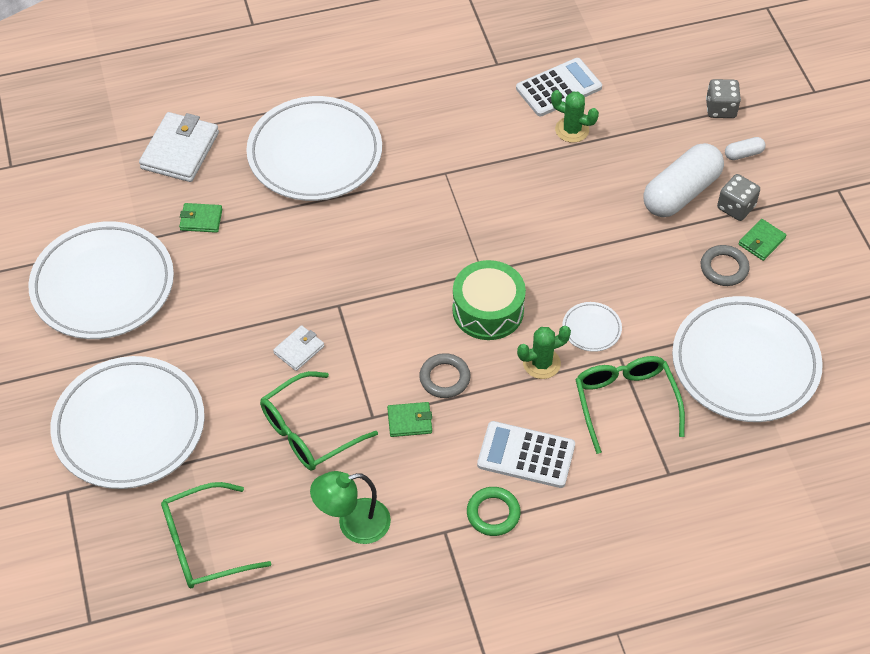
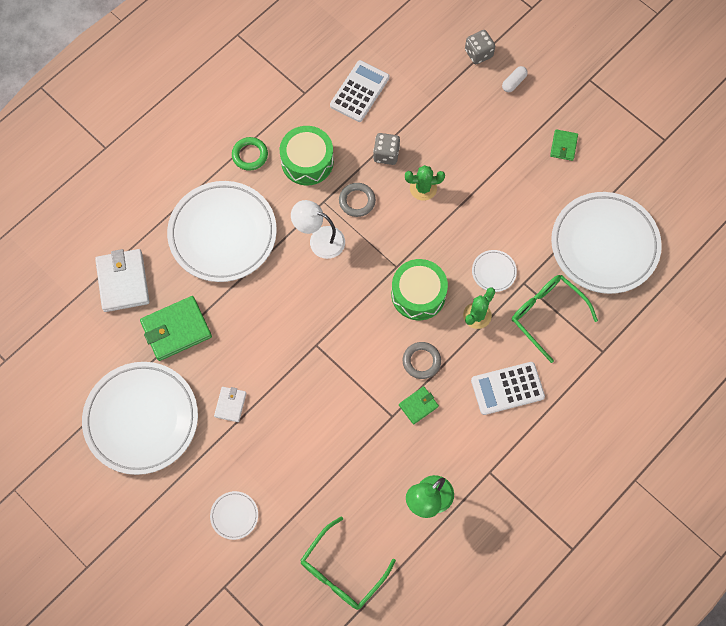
camera: 30 degrees left, 15 degrees up
(129, 427) = (234, 515): white plate -> white plate, size x0.41
(201, 219) = (176, 330): green wallet -> green wallet, size x1.88
(299, 350) = (311, 393): white wallet -> white wallet (230, 405)
(308, 432) = (357, 451): green glasses -> none
(415, 207) = (319, 240): none -> white lamp
(454, 128) = (307, 161): none -> green drum
(493, 513) = (512, 442): green ring -> green ring (250, 155)
(572, 130) = (389, 121): green cactus -> green cactus (423, 188)
(681, 193) = (491, 135): white capsule -> none
(724, 268) = (551, 179): grey ring -> grey ring (357, 201)
(736, 207) = (532, 128): grey dice -> grey dice (386, 154)

